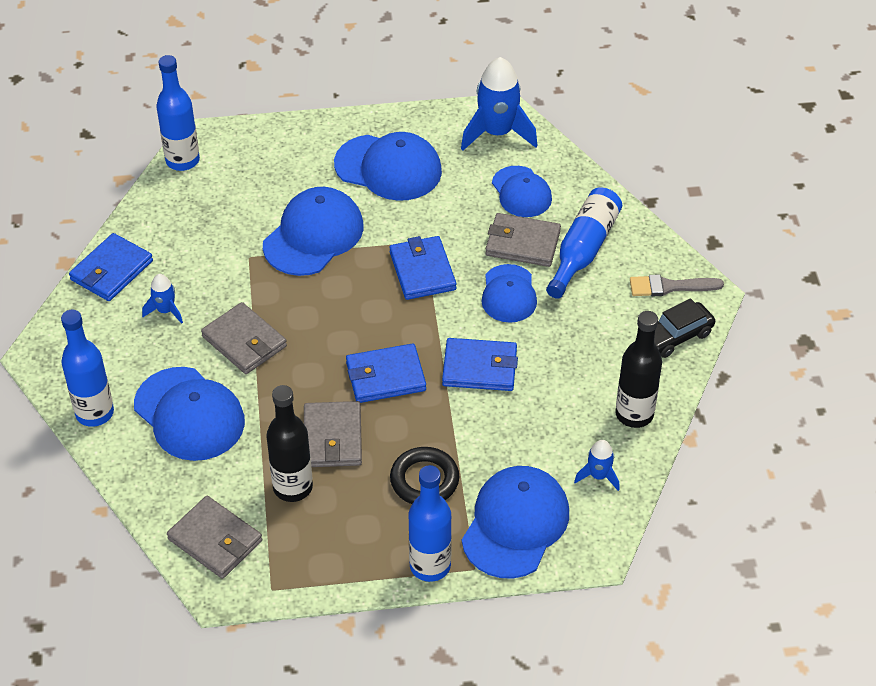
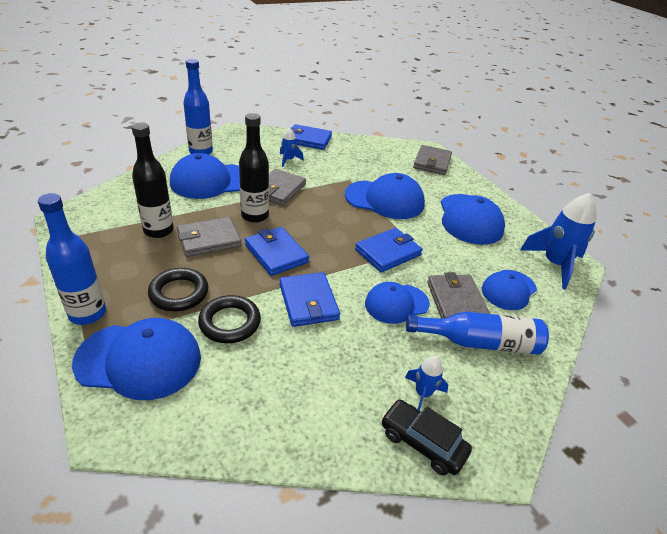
camera: 65 degrees right, 10 degrees down
(182, 160) = (406, 146): blue bottle -> none
(189, 414) = (210, 181): blue cap -> blue cap turned 45 degrees clockwise
(215, 540) = (107, 208): grey wallet -> grey wallet (432, 162)
(487, 442) = (230, 322): none -> black ring
(598, 476) = (210, 413): blue rocket -> blue rocket (423, 393)
(634, 414) = (301, 427): black bottle -> black bottle (255, 216)
(670, 287) = (484, 422): grey brush -> none

